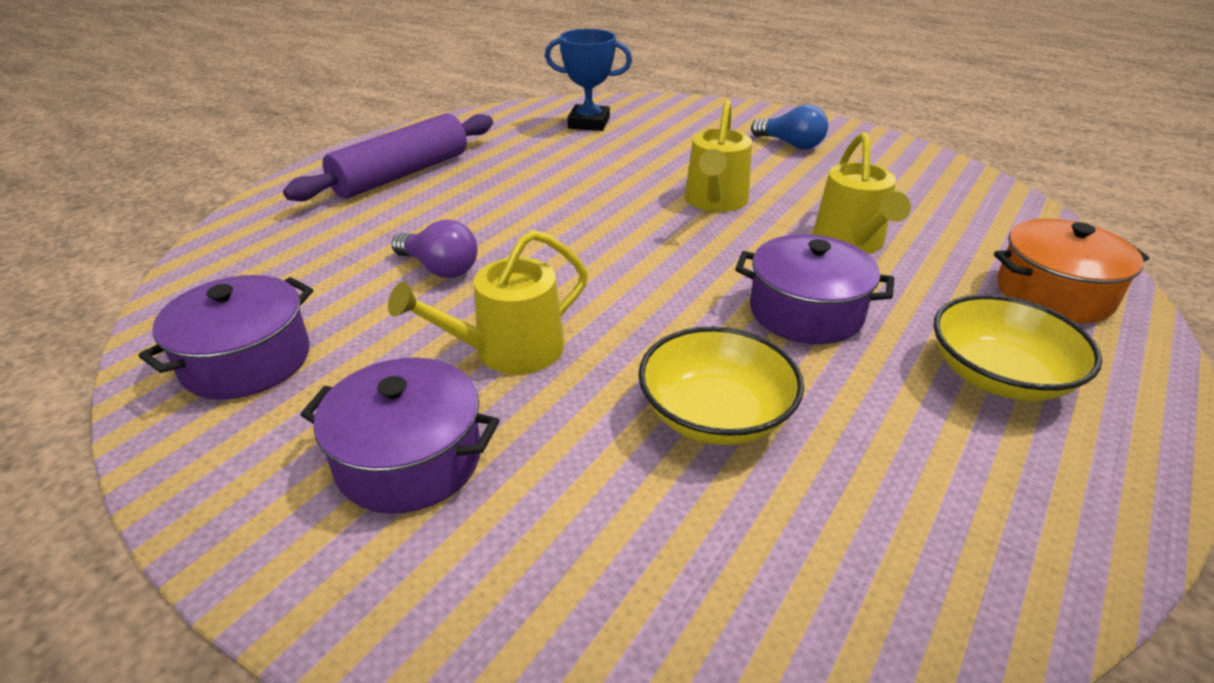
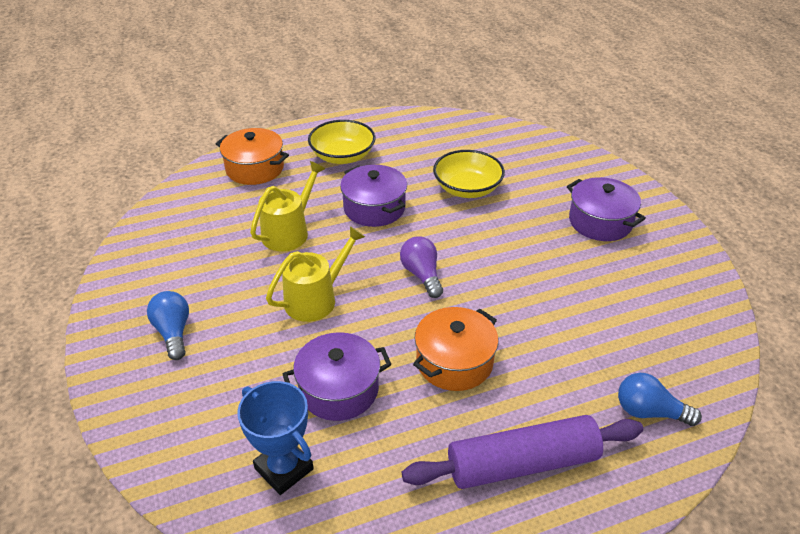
camera: 145 degrees left, 5 degrees up
(246, 361) = (671, 302): purple pot -> purple pot (339, 389)
(278, 238) = (649, 412): none -> blue light bulb
(440, 268) = (541, 322): purple light bulb -> purple light bulb (422, 275)
(509, 350) = (532, 250): yellow watering can -> none
(515, 207) = (454, 362): none -> orange pot

